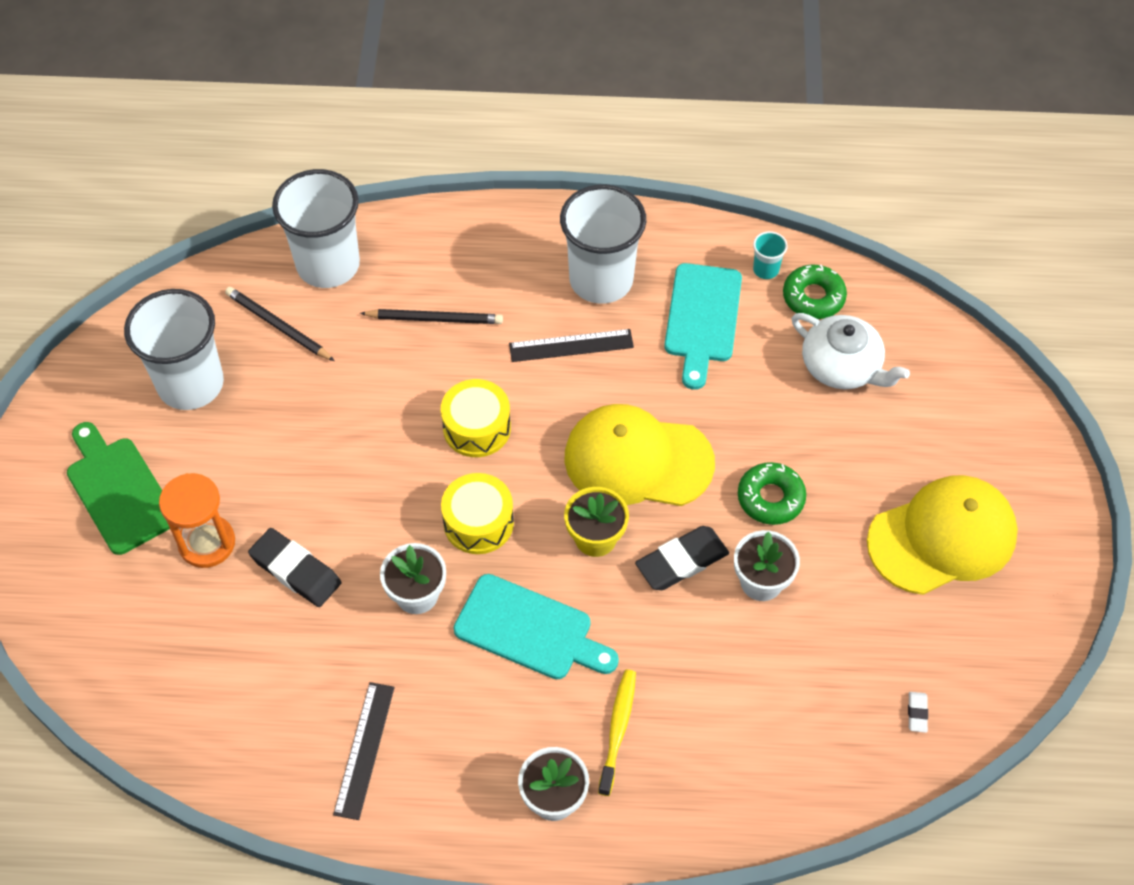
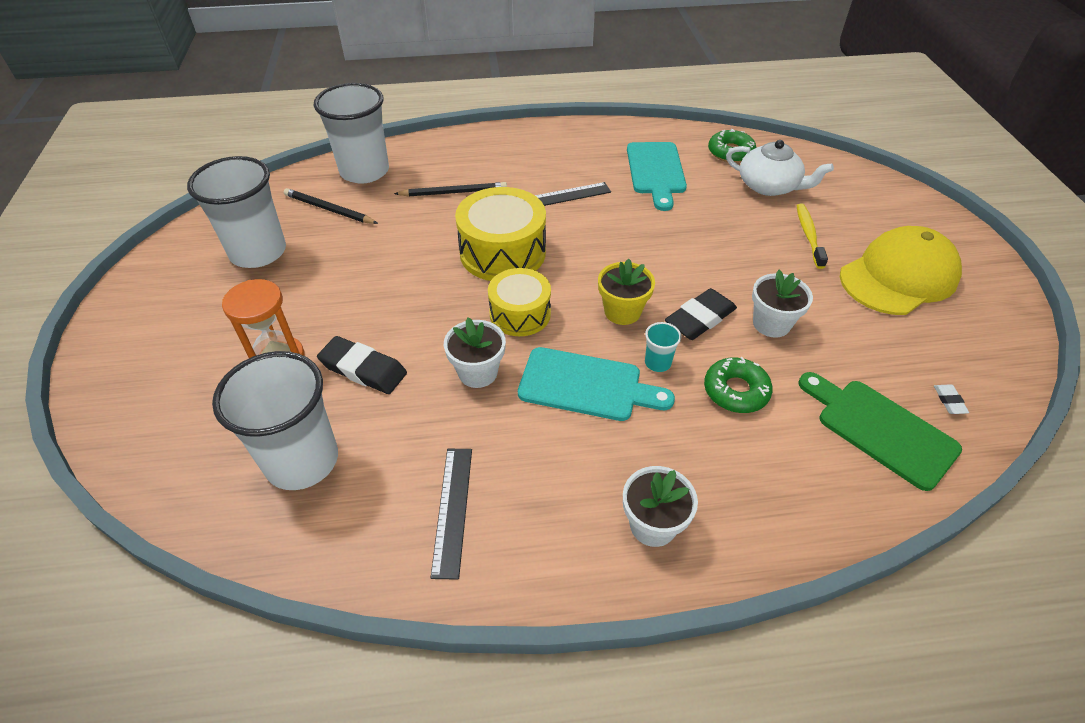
camera: 10 degrees left, 10 degrees down
(119, 490) = (195, 331): green cutting board -> green cutting board (880, 429)
(477, 428) = (502, 252): yellow drum -> yellow drum, size x1.53
(601, 280) = (574, 159): white cup -> white cup (302, 461)
(618, 730) = (693, 454): yellow toothbrush -> yellow toothbrush (808, 235)
(637, 460) = (638, 257): yellow cap -> none
(766, 269) = (690, 142): turquoise cup -> turquoise cup (657, 363)
(770, 498) = (753, 268): green donut -> green donut (736, 391)

